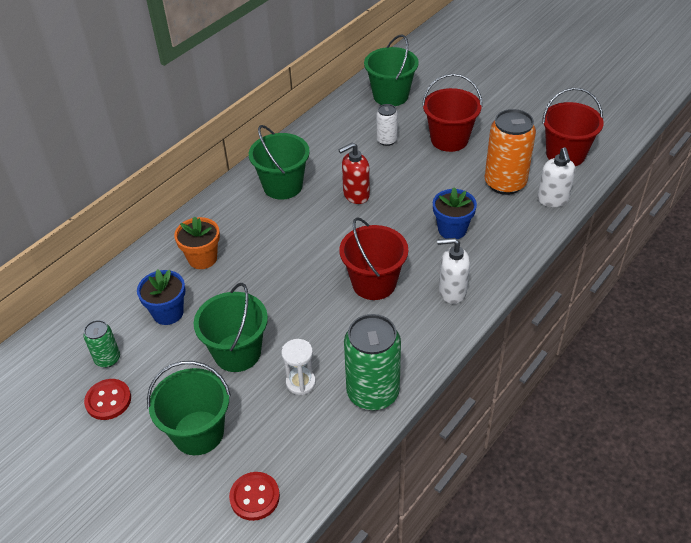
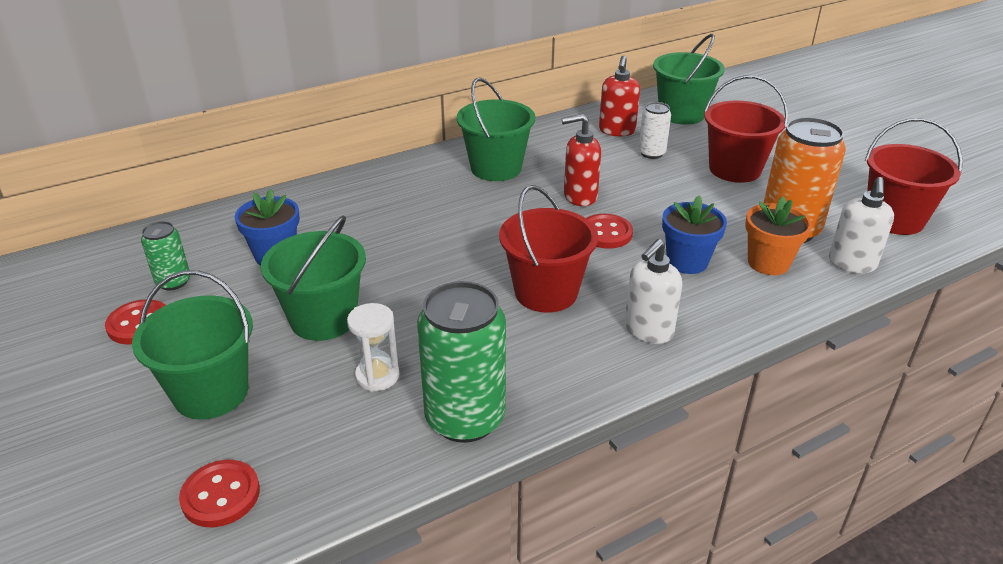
camera: 20 degrees right, 10 degrees down
(202, 258) = (354, 213): orange flower pot -> orange flower pot (768, 263)
(352, 125) = (616, 131): none -> red soap dispenser
(389, 222) = (606, 233): none -> red button
(452, 292) = (648, 330): white soap dispenser -> white soap dispenser turned 75 degrees counterclockwise

